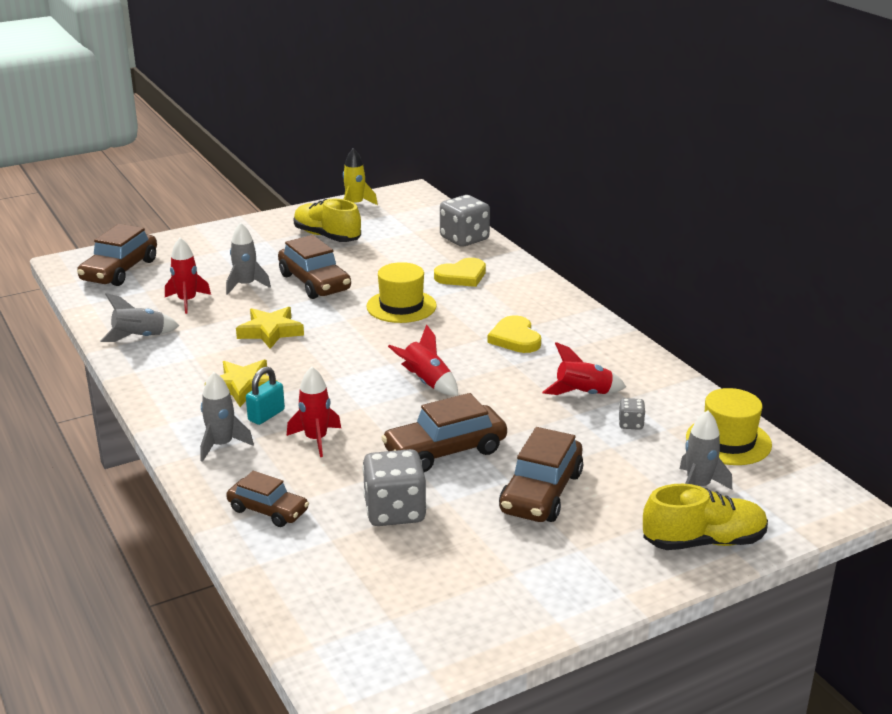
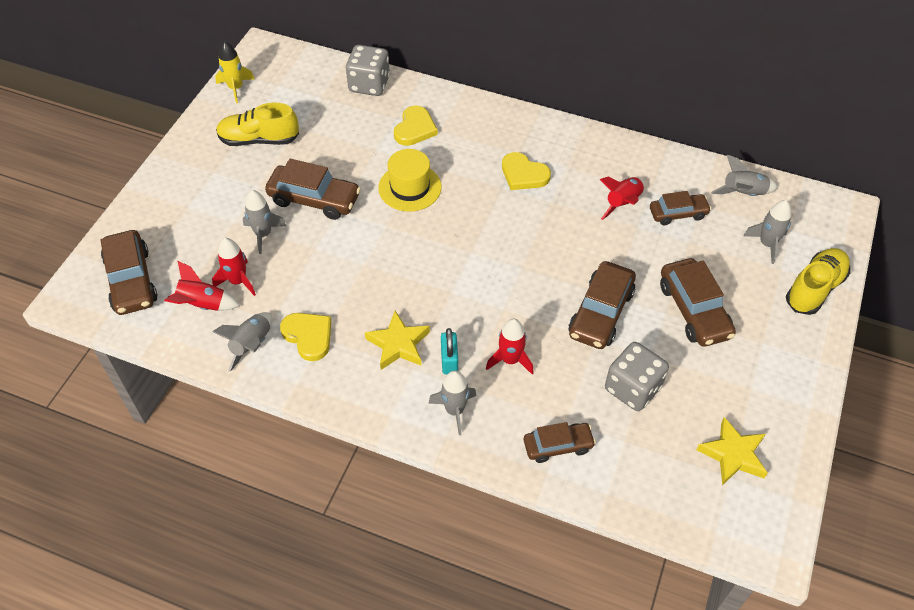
camera: 40 degrees left, 25 degrees up
(185, 351) = (308, 336): none -> yellow heart
(270, 332) = (347, 274): yellow star -> yellow star (733, 454)
(427, 382) = (516, 256): red rocket -> red rocket (203, 304)
(630, 424) = (678, 213): grey dice -> brown car
(728, 441) = (743, 193): yellow hat -> grey rocket

